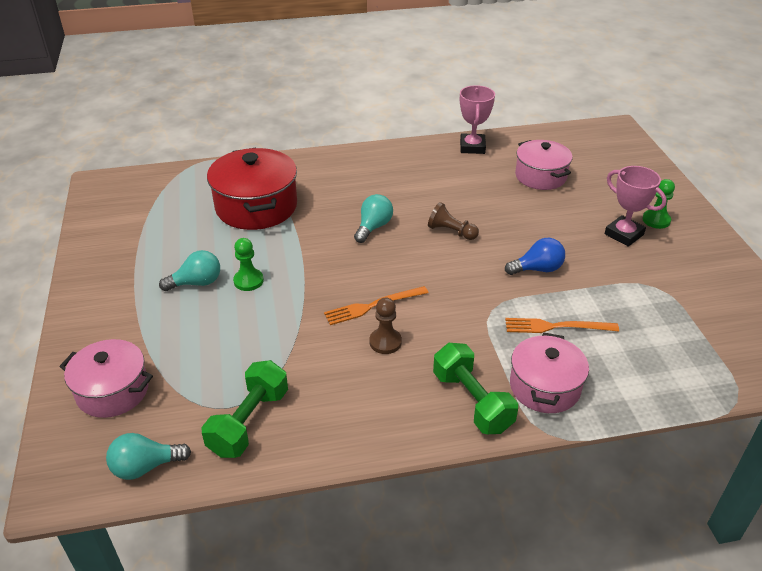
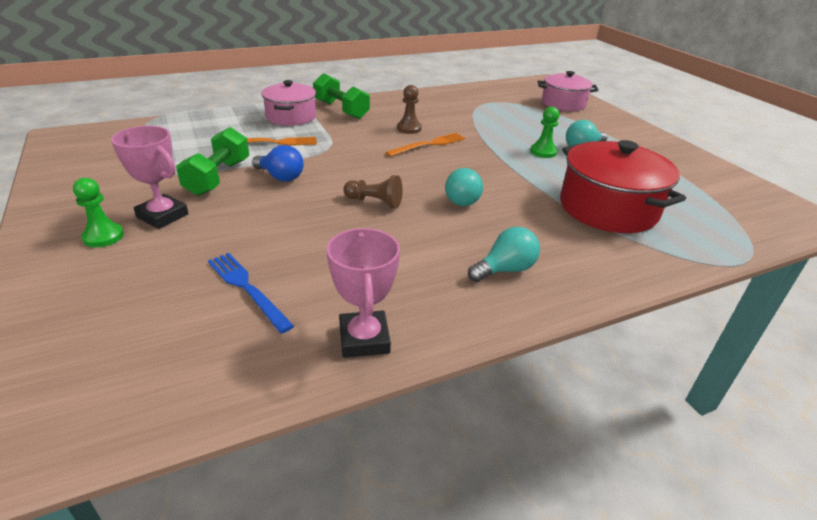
camera: 165 degrees right, 5 degrees down
(145, 467) = (511, 86): turquoise light bulb -> turquoise light bulb (505, 270)
(249, 422) = (473, 99): green dumbbell -> green dumbbell (218, 177)
(537, 269) = (280, 177): blue light bulb -> blue light bulb turned 120 degrees counterclockwise
(540, 176) = (247, 288): pink pot -> blue fork

